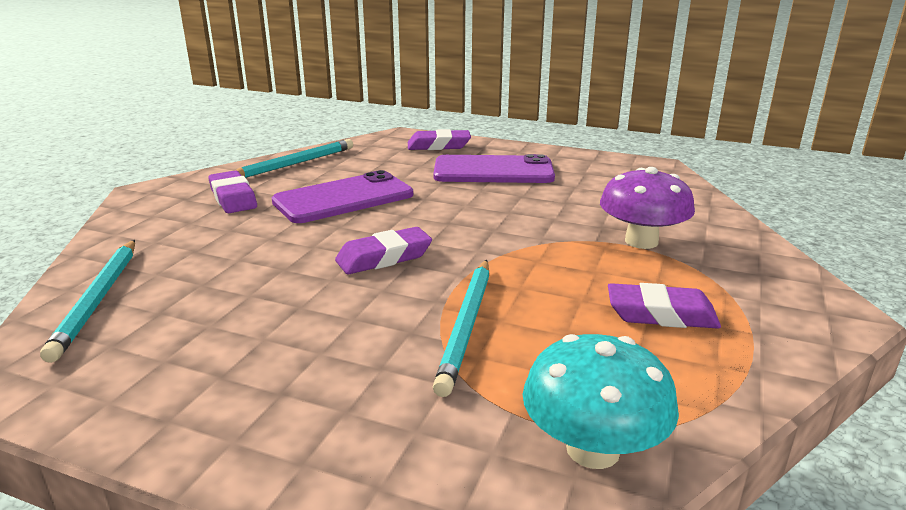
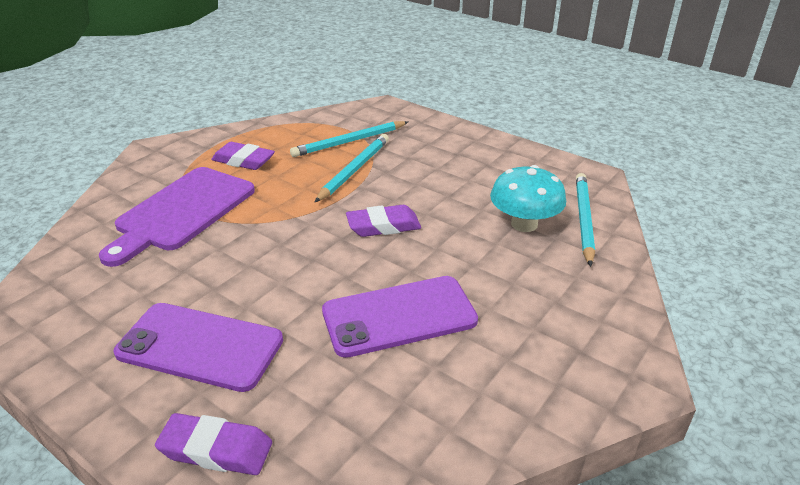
camera: 165 degrees left, 10 degrees up
(233, 198) = (523, 340): purple eraser -> none
(294, 164) = (454, 425): turquoise pencil -> turquoise pencil (349, 142)
(593, 449) = (336, 120): turquoise mushroom -> turquoise mushroom (524, 224)
(641, 241) = (182, 212): purple mushroom -> purple cutting board

